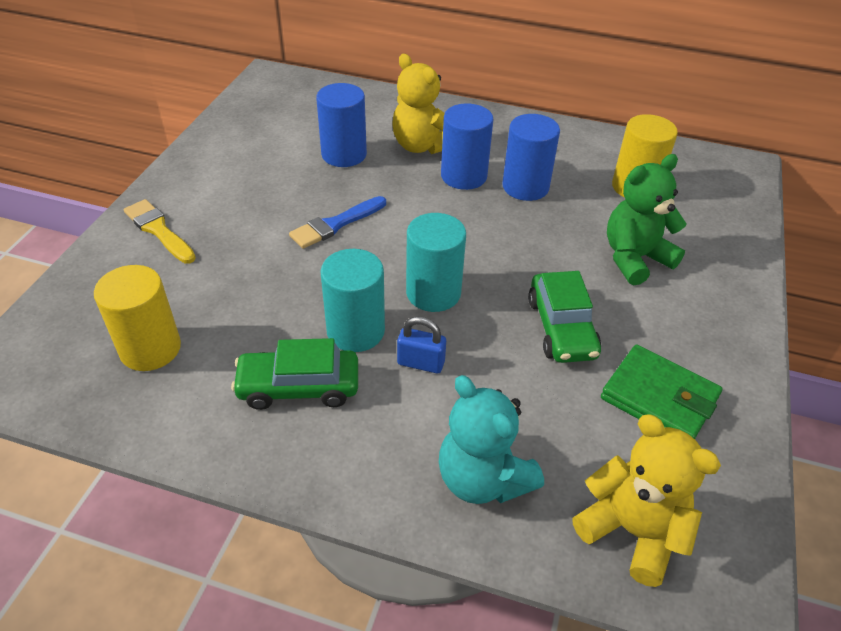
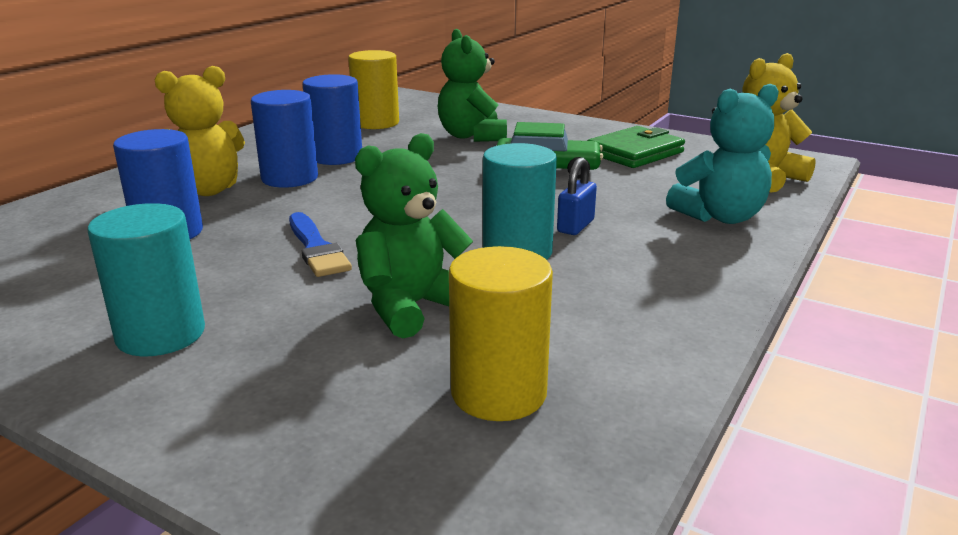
camera: 75 degrees left, 20 degrees down
(159, 230) = (205, 385): yellow brush -> none
(255, 289) = (412, 307): none -> green teddy bear
(298, 387) = (597, 288): green car -> none
(433, 293) = (475, 211): turquoise cylinder -> turquoise cylinder (161, 334)

